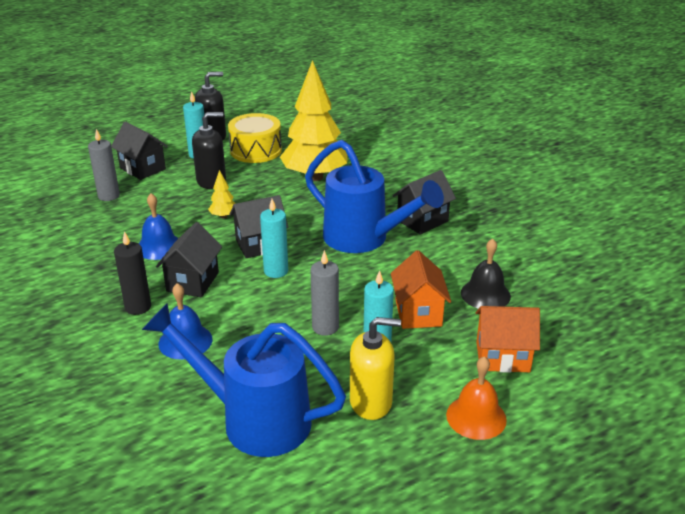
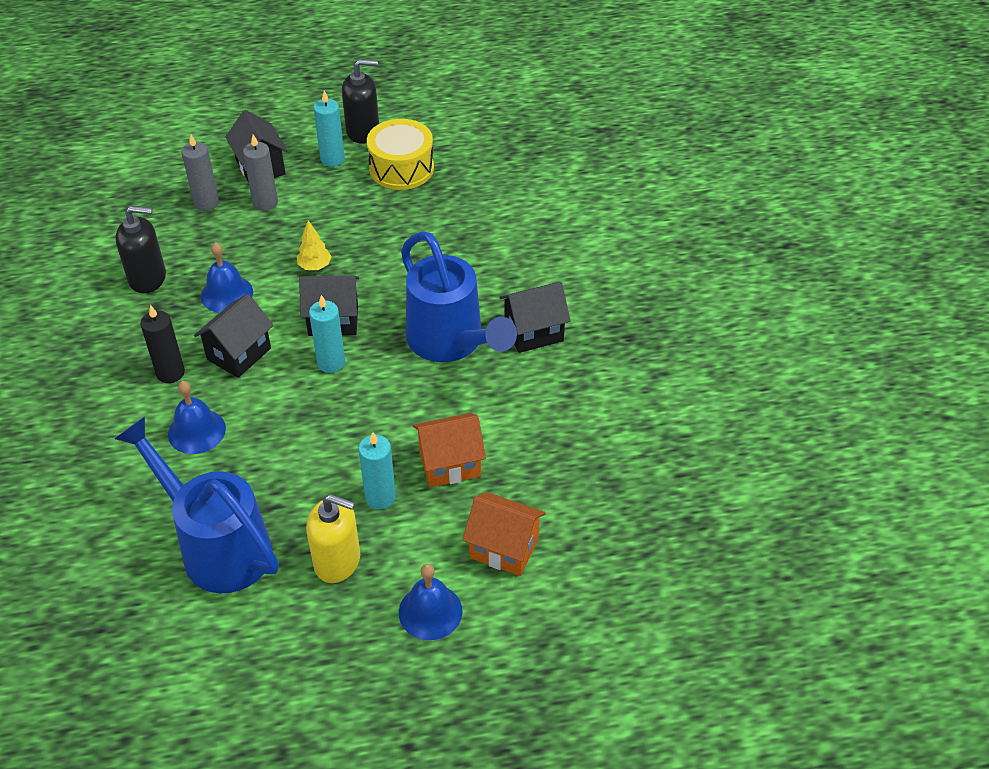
camera: 20 degrees right, 15 degrees up
(211, 181) = (327, 207): black soap dispenser -> black soap dispenser (148, 278)
(314, 177) = (447, 230): yellow tree -> none
(325, 327) = (343, 454): grey candle -> grey candle (265, 203)
(418, 313) = (450, 464): orange house -> orange house turned 60 degrees clockwise
(476, 417) = (430, 611): orange bell -> blue bell
(485, 294) = (539, 460): black bell -> none

